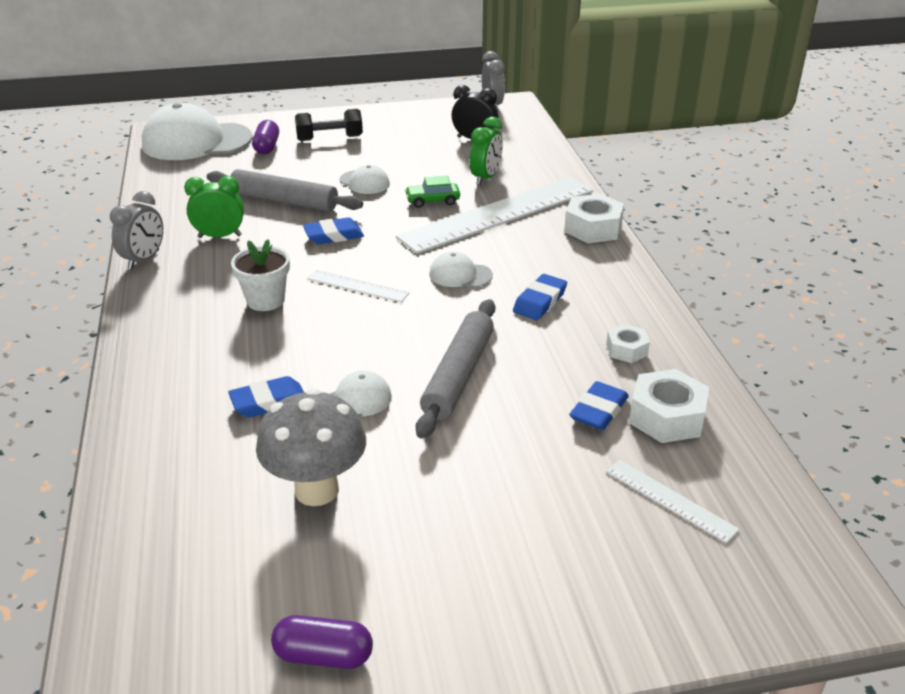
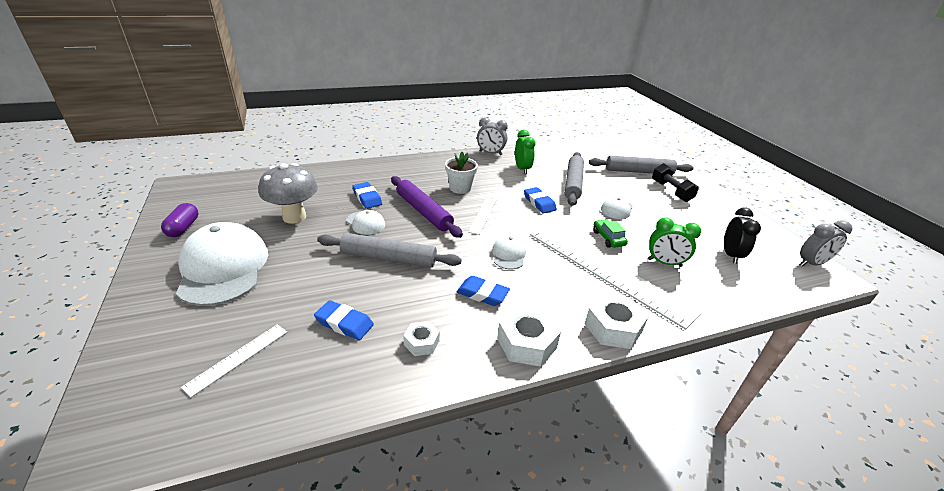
camera: 80 degrees right, 0 degrees up
(196, 141) = (627, 151): white cap -> white cap (223, 268)
(267, 147) = (638, 171): purple capsule -> grey rolling pin
(334, 340) = (423, 212): none -> purple rolling pin
(666, 417) = (331, 363): white nut -> white nut (526, 343)

